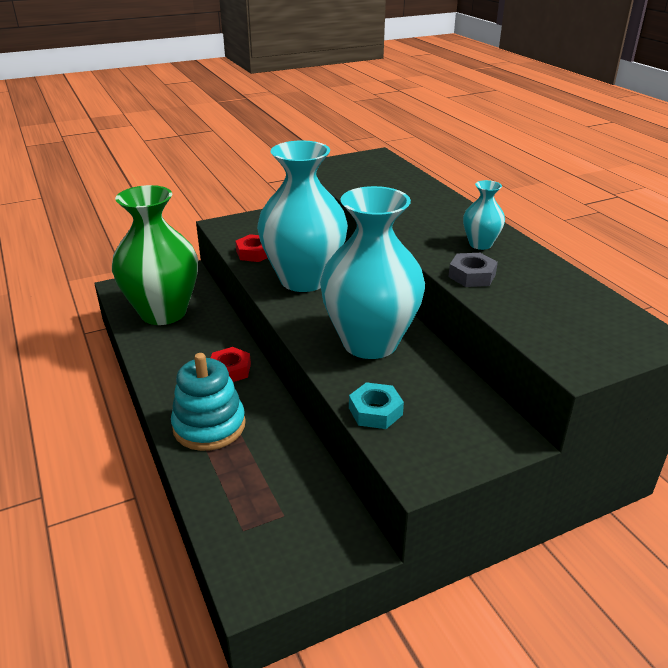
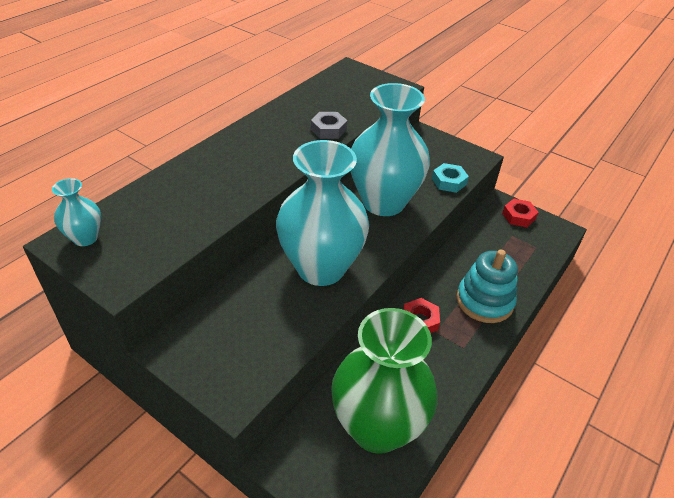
camera: 120 degrees left, 10 degrees up
(254, 253) = (291, 327): red nut -> red nut (518, 216)
(480, 244) = (274, 133): turquoise vase -> turquoise vase (85, 238)

